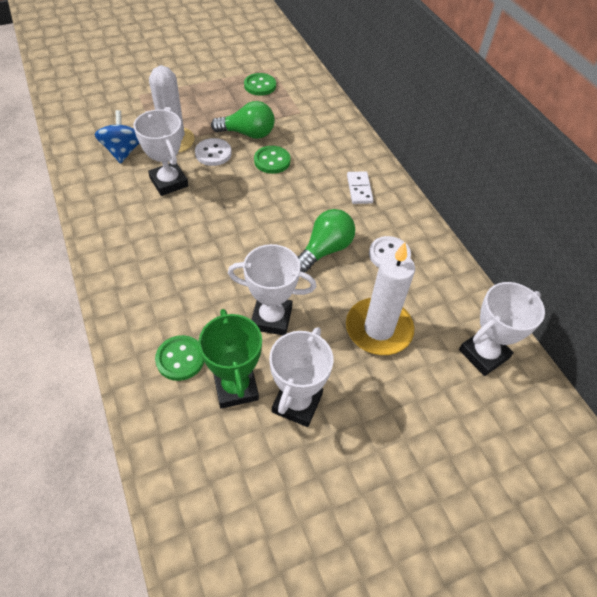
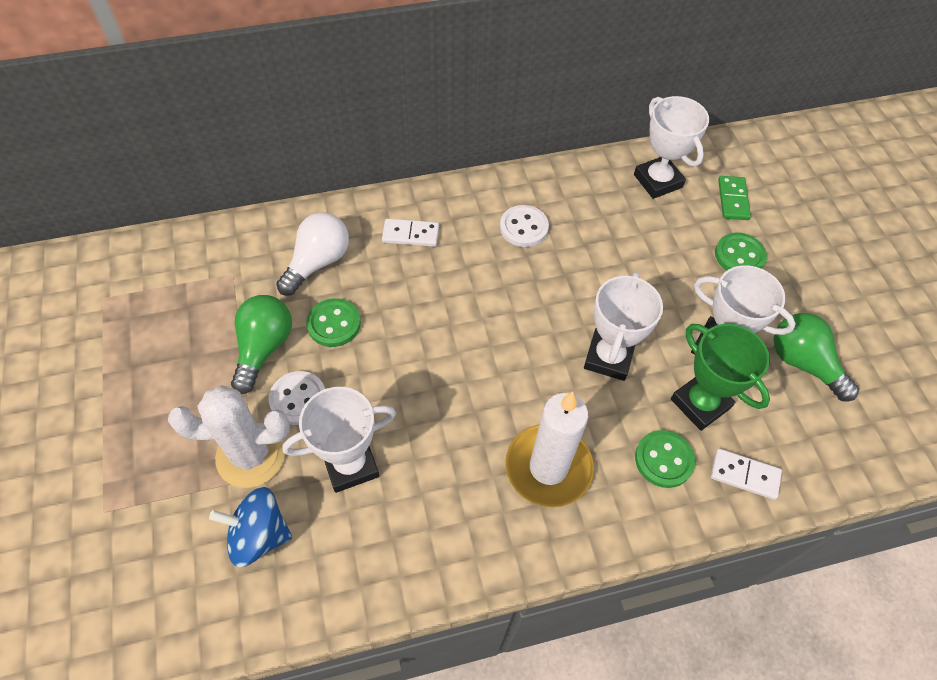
camera: 80 degrees left, 5 degrees up
(169, 421) = (744, 475): none -> white domino
(235, 387) = (700, 403): green trophy -> green trophy turned 60 degrees clockwise
(260, 86) = (146, 318): green button -> green button (739, 256)
(320, 147) = (318, 262): none -> white light bulb
(325, 250) = (509, 288): green light bulb -> green light bulb (803, 363)
(378, 329) = (626, 258): white candle -> white candle (548, 467)
(487, 425) = (733, 200): none -> green domino

